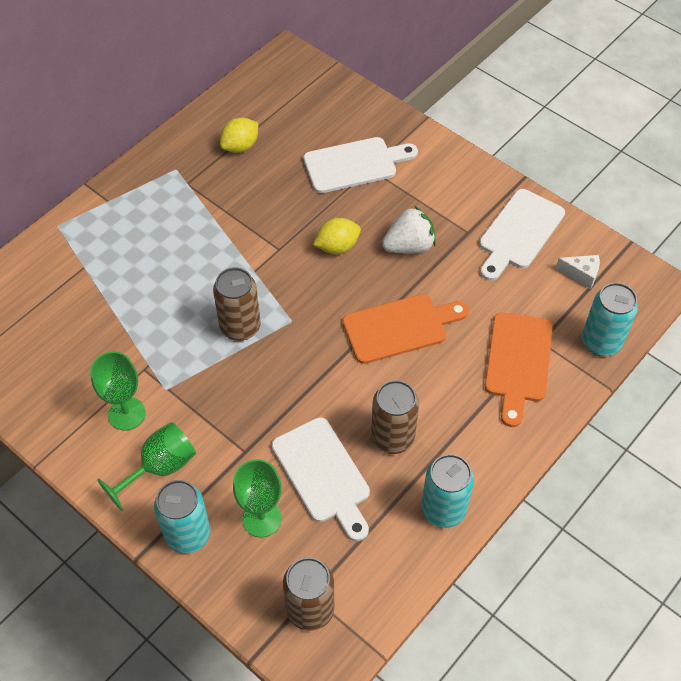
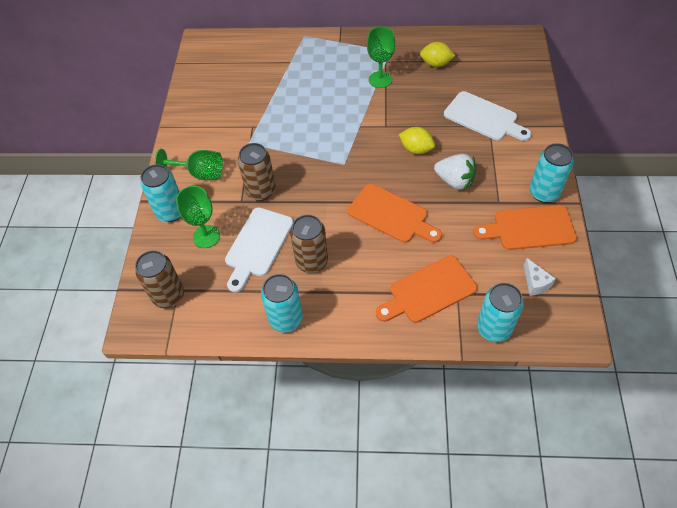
camera: 55 degrees right, 0 degrees up
(127, 414) = (219, 139): green goblet -> green goblet (380, 79)
(240, 327) = (317, 145): brown can -> brown can (261, 191)
(490, 191) = (544, 193): none -> turquoise can
(519, 233) = (529, 228): white cutting board -> orange cutting board

